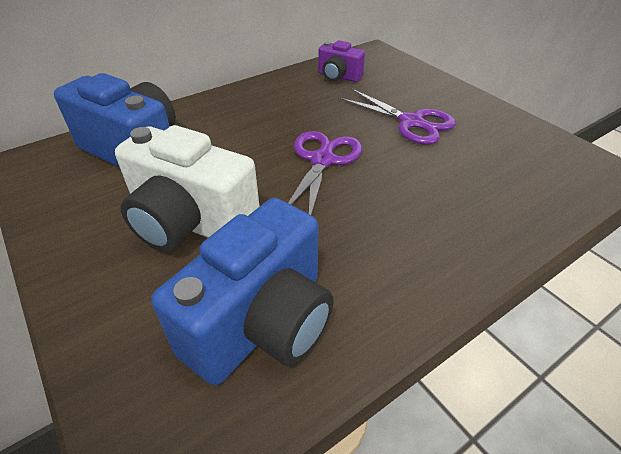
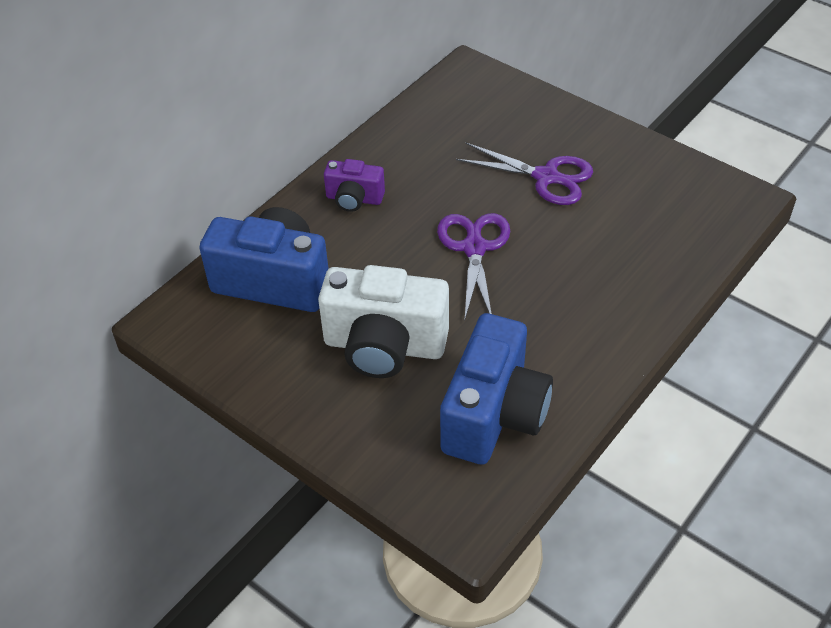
camera: 15 degrees left, 5 degrees up
(338, 77) = (441, 124): purple camera -> purple camera (354, 199)

